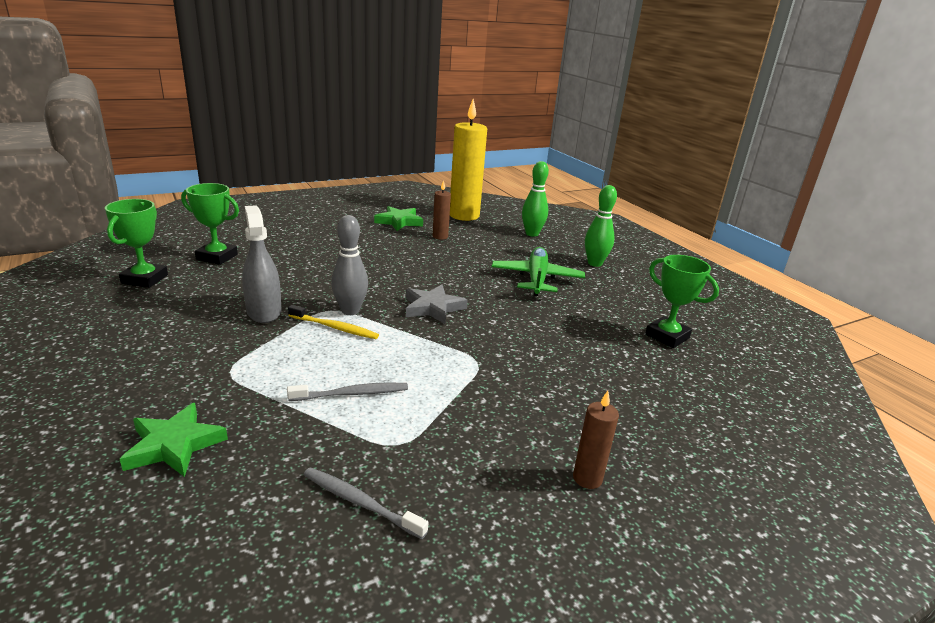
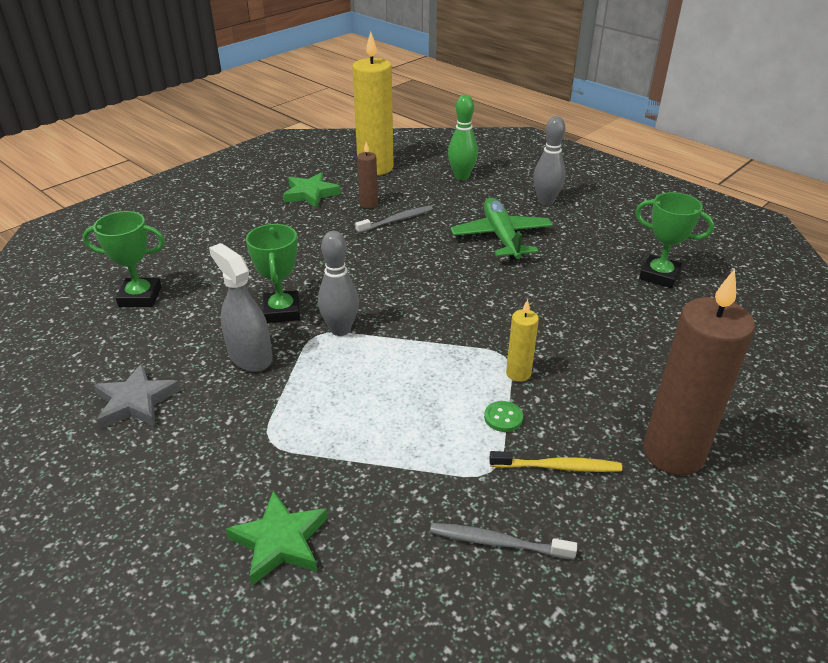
camera: 15 degrees left, 10 degrees up
(145, 279) = (80, 350): green trophy -> green trophy (282, 311)
(335, 328) = (339, 355): yellow toothbrush -> yellow toothbrush (558, 467)
(352, 394) = (411, 429): grey toothbrush -> grey toothbrush (396, 220)
(433, 308) = (422, 302): grey star -> grey star (135, 402)
(440, 406) = (503, 417): none -> green button
(479, 377) = (518, 373): none -> yellow candle
(587, 478) = (673, 453): brown candle -> brown candle, size x2.13
(594, 263) = (546, 201): green bowling pin -> grey bowling pin

